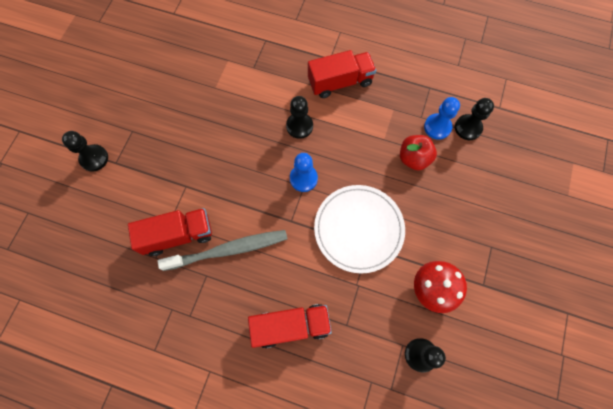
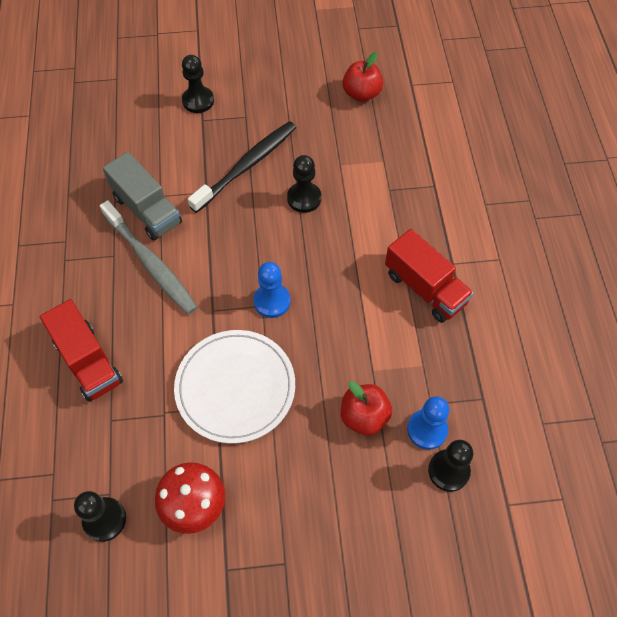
camera: 65 degrees right, 10 degrees down
(161, 46) = (361, 94): none -> red apple
(178, 235) = (147, 210): red truck -> grey truck
(179, 148) = (247, 166): none -> black toothbrush
(299, 126) = (338, 269): black pawn -> black pawn (304, 198)

